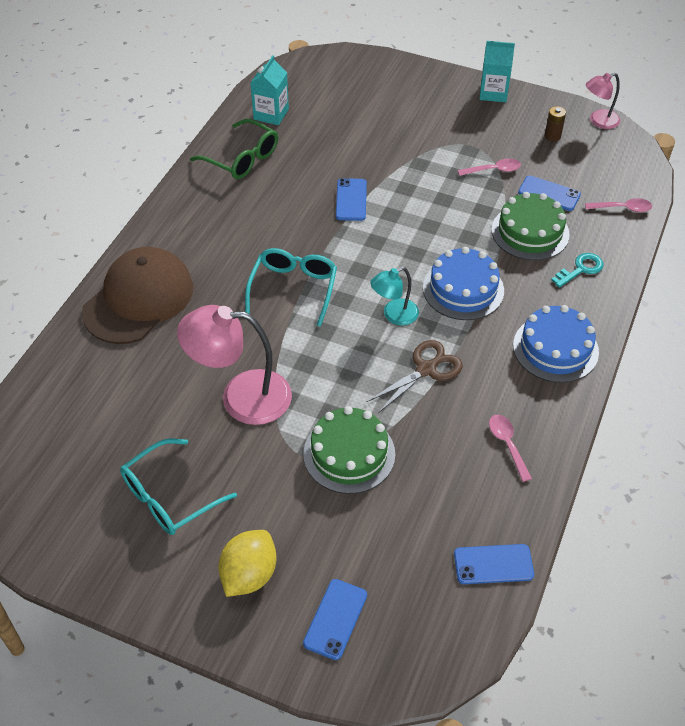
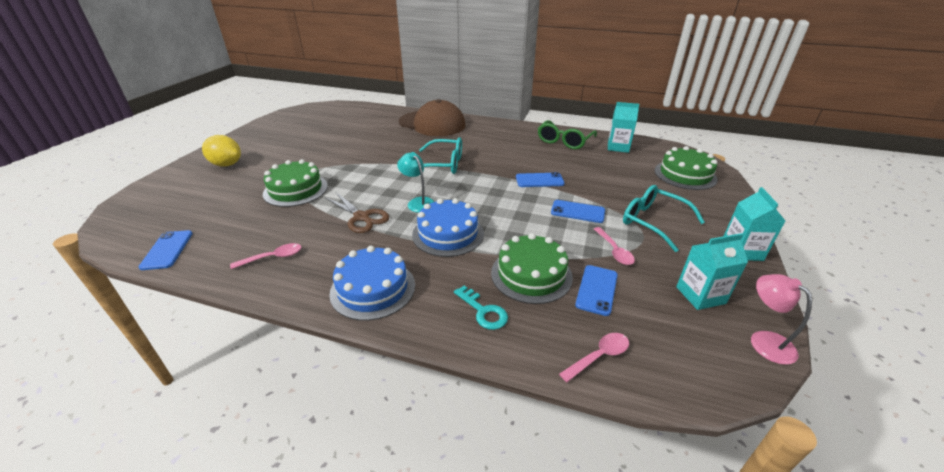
camera: 85 degrees right, 15 degrees down
(169, 497) = (291, 141): turquoise glasses -> turquoise glasses (653, 222)
(241, 397) = (353, 154): pink lamp -> none
(335, 619) = (177, 190): blue phone -> blue phone (577, 211)
(352, 82) = (685, 175): none -> green cake
(552, 136) = (700, 295): brown battery -> turquoise carton
(622, 208) = (599, 356): pink spoon -> pink spoon turned 120 degrees counterclockwise

